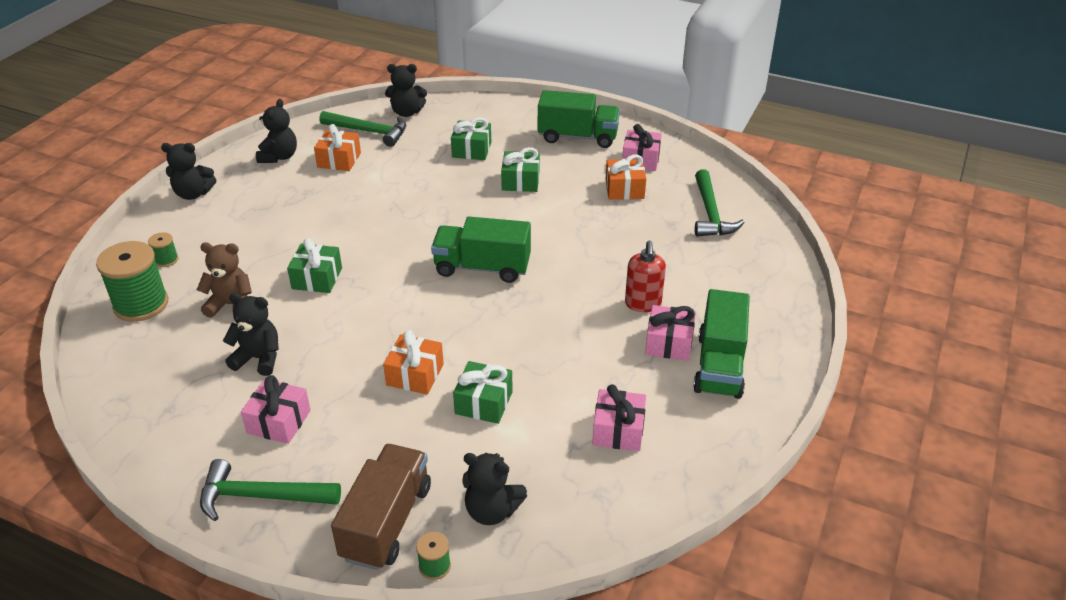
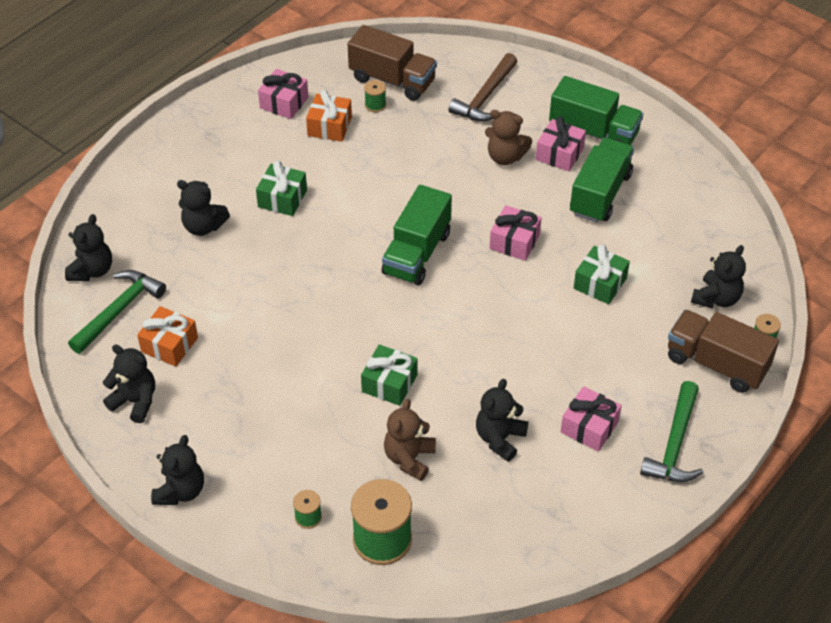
camera: 75 degrees left, 10 degrees up
(415, 374) = (553, 324): orange gift -> none
(471, 150) = (203, 226): green gift -> black teddy bear
(578, 137) = (219, 138): green truck -> green truck (600, 194)
(618, 430) = (650, 208): pink gift -> pink gift (514, 242)
(643, 304) = (505, 157): red soap dispenser -> brown teddy bear
(669, 209) = (375, 105): none -> green spool
(710, 213) = (392, 80): green hammer -> brown truck
(725, 276) = (485, 97): none -> brown hammer

